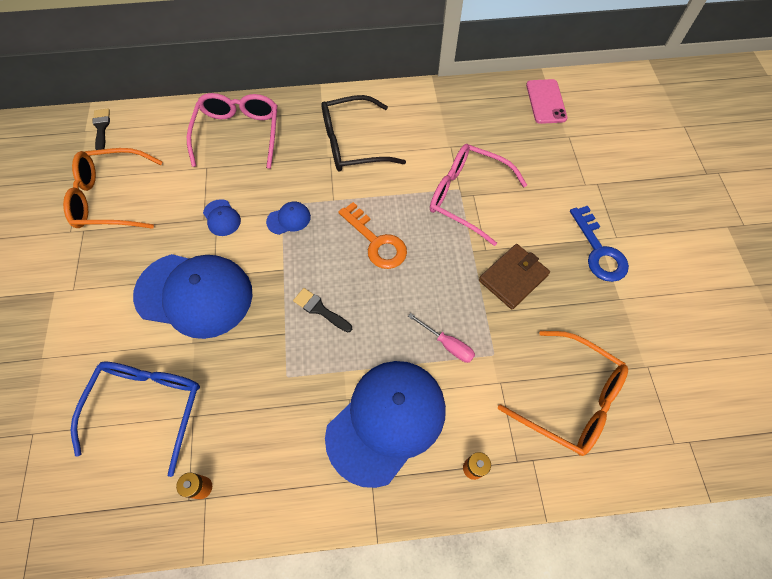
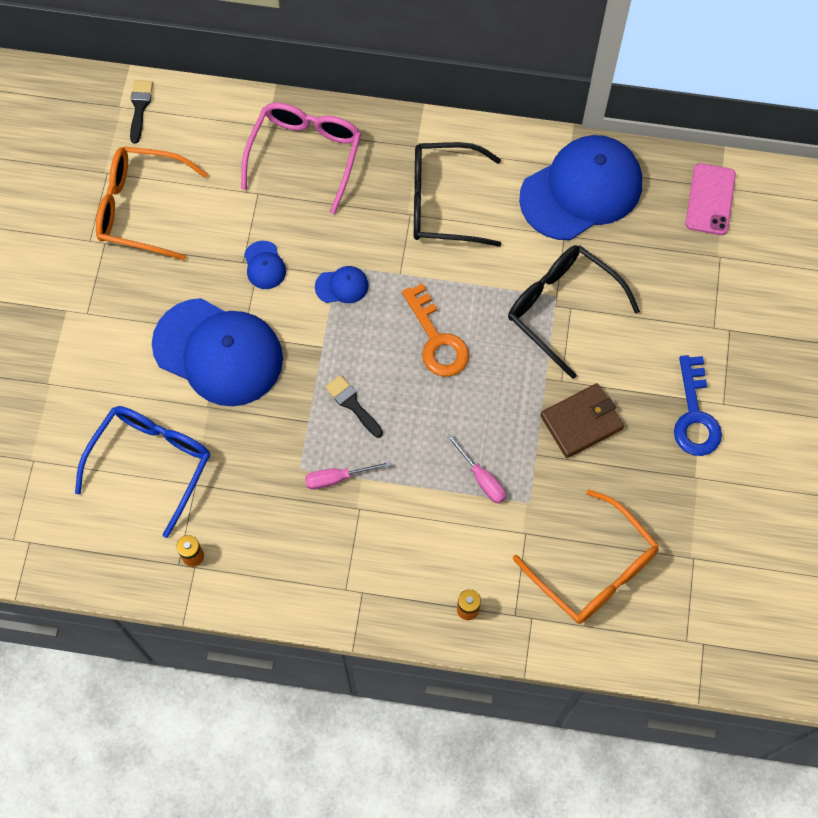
camera: 15 degrees right, 5 degrees up
(322, 376) = (337, 478): none -> pink screwdriver
(386, 421) = (392, 541): blue cap -> blue cap (581, 190)
(467, 197) = (562, 309): pink glasses -> black glasses

